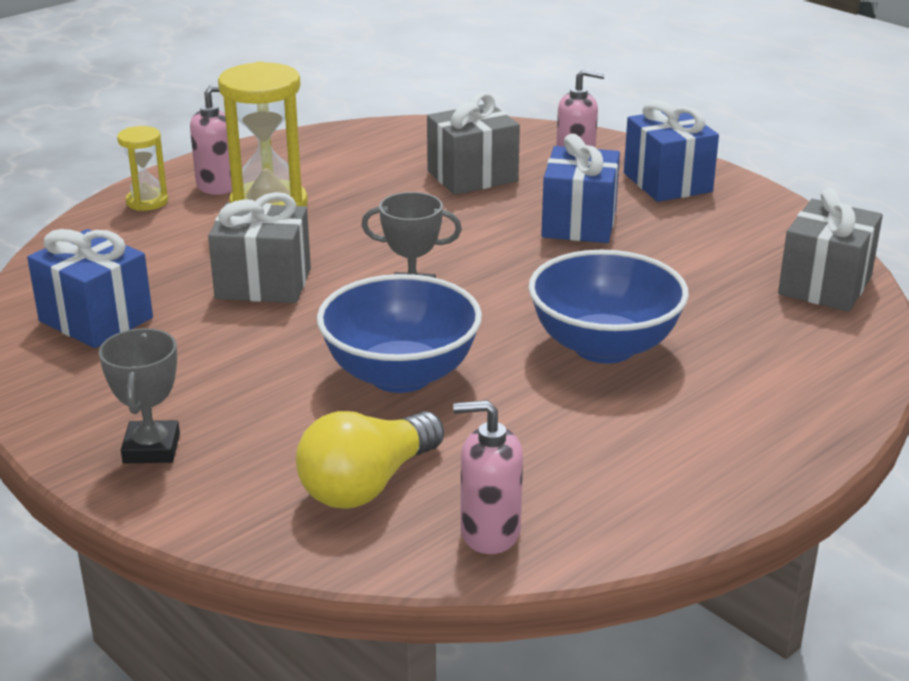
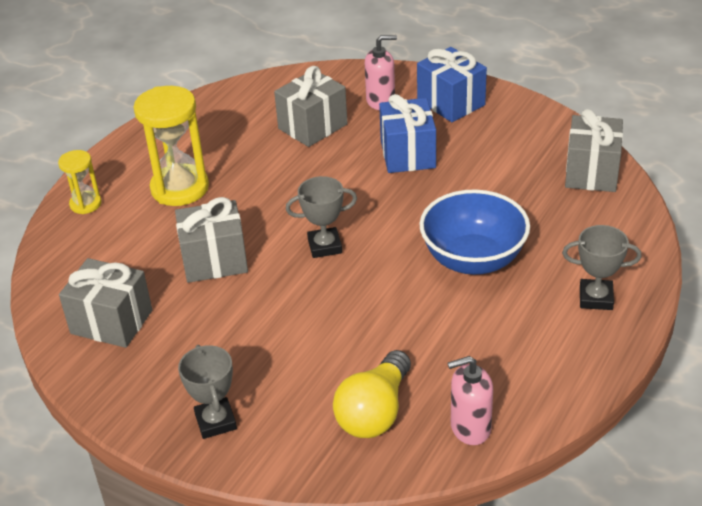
camera: 15 degrees left, 10 degrees up
(96, 319) = (111, 322): blue gift -> grey gift
(217, 186) = (130, 177): pink soap dispenser -> none
(400, 375) = (351, 317): blue bowl -> none
(758, 423) = (596, 298): none -> grey trophy

